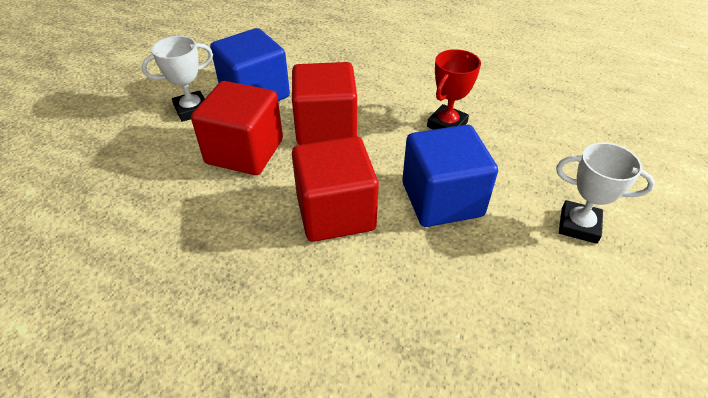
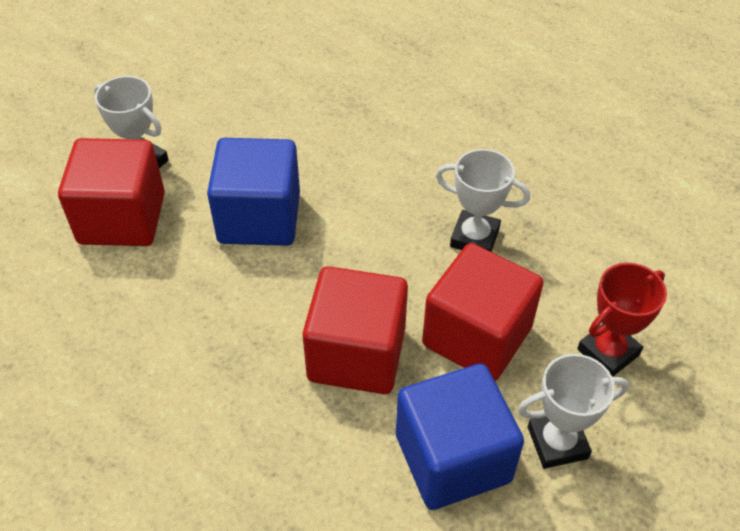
camera: 165 degrees left, 5 degrees up
(252, 221) = (474, 237): none -> white trophy
(335, 212) = (381, 228): red cube -> red cube (122, 218)
(447, 125) = (186, 320): red trophy -> red trophy (608, 352)

